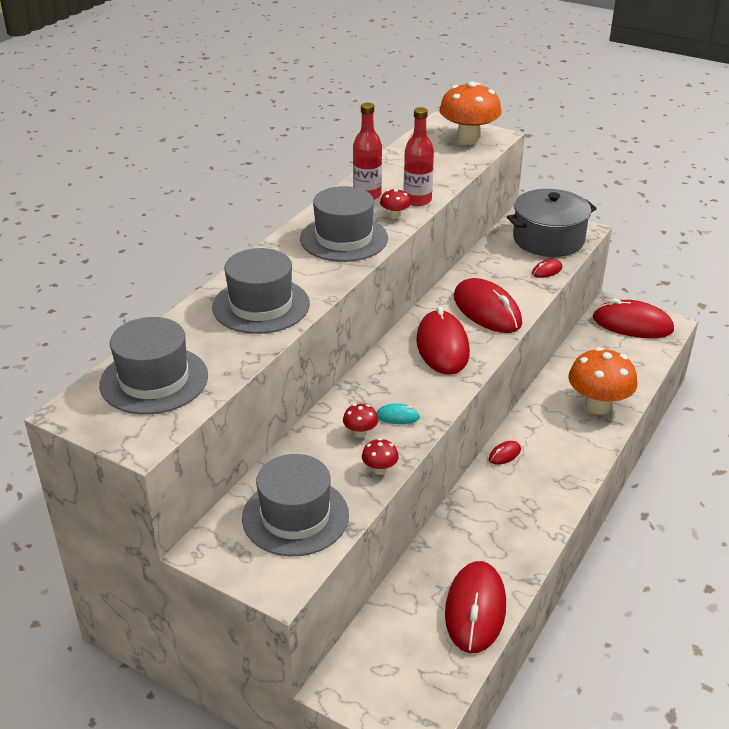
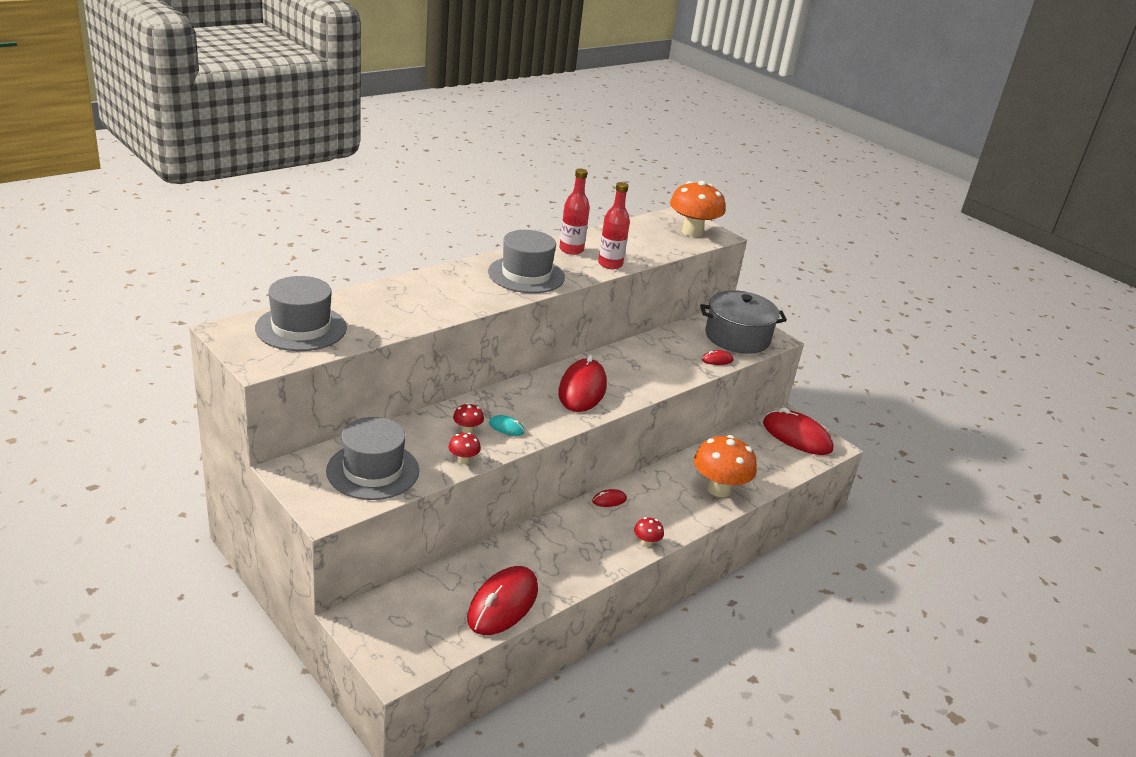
camera: 15 degrees right, 5 degrees down
(261, 305) = (422, 302): grey hat -> none
(395, 216) = (581, 270): red mushroom -> red mushroom (646, 542)
(487, 310) = (641, 374): red mouse -> none

